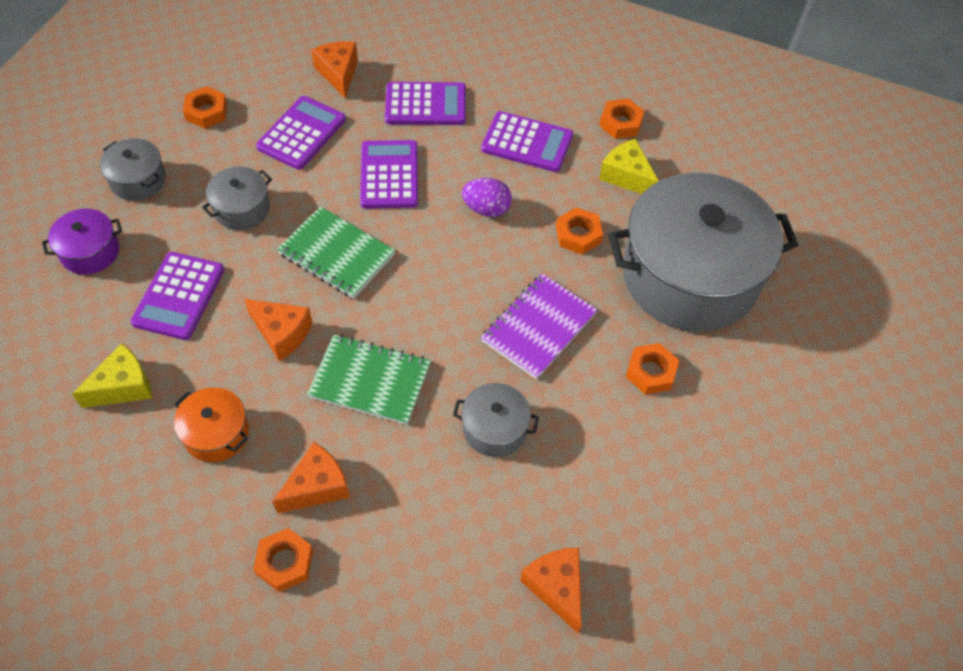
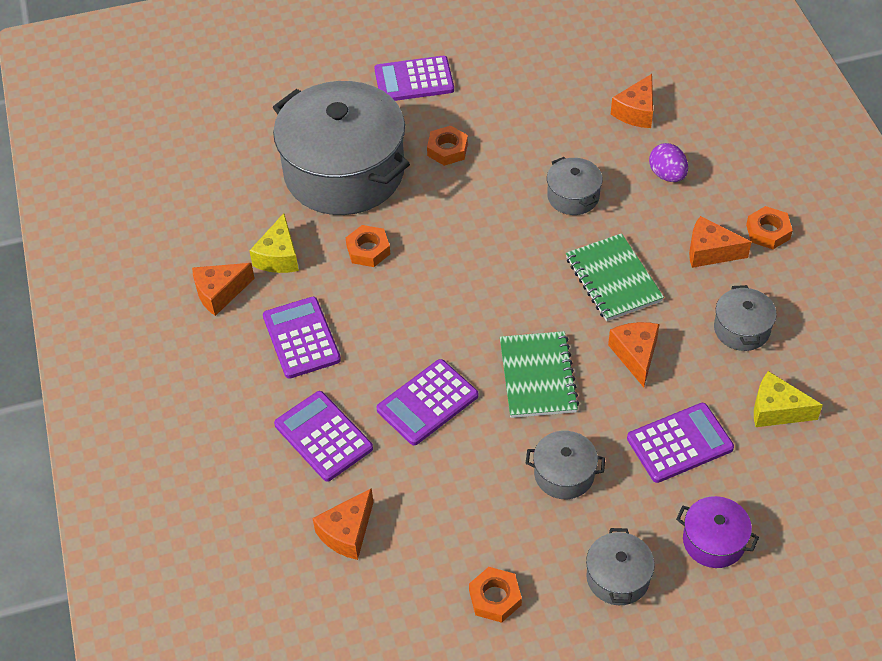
camera: 125 degrees left, 5 degrees down
(216, 433) = (741, 329): orange pot -> grey pot
(301, 133) = (445, 500): purple calculator -> purple calculator (414, 80)
(486, 209) = (398, 317): purple egg -> purple egg (667, 175)
(538, 327) = (473, 222): purple notebook -> none
(621, 123) = (220, 293): orange nut -> orange cheese

